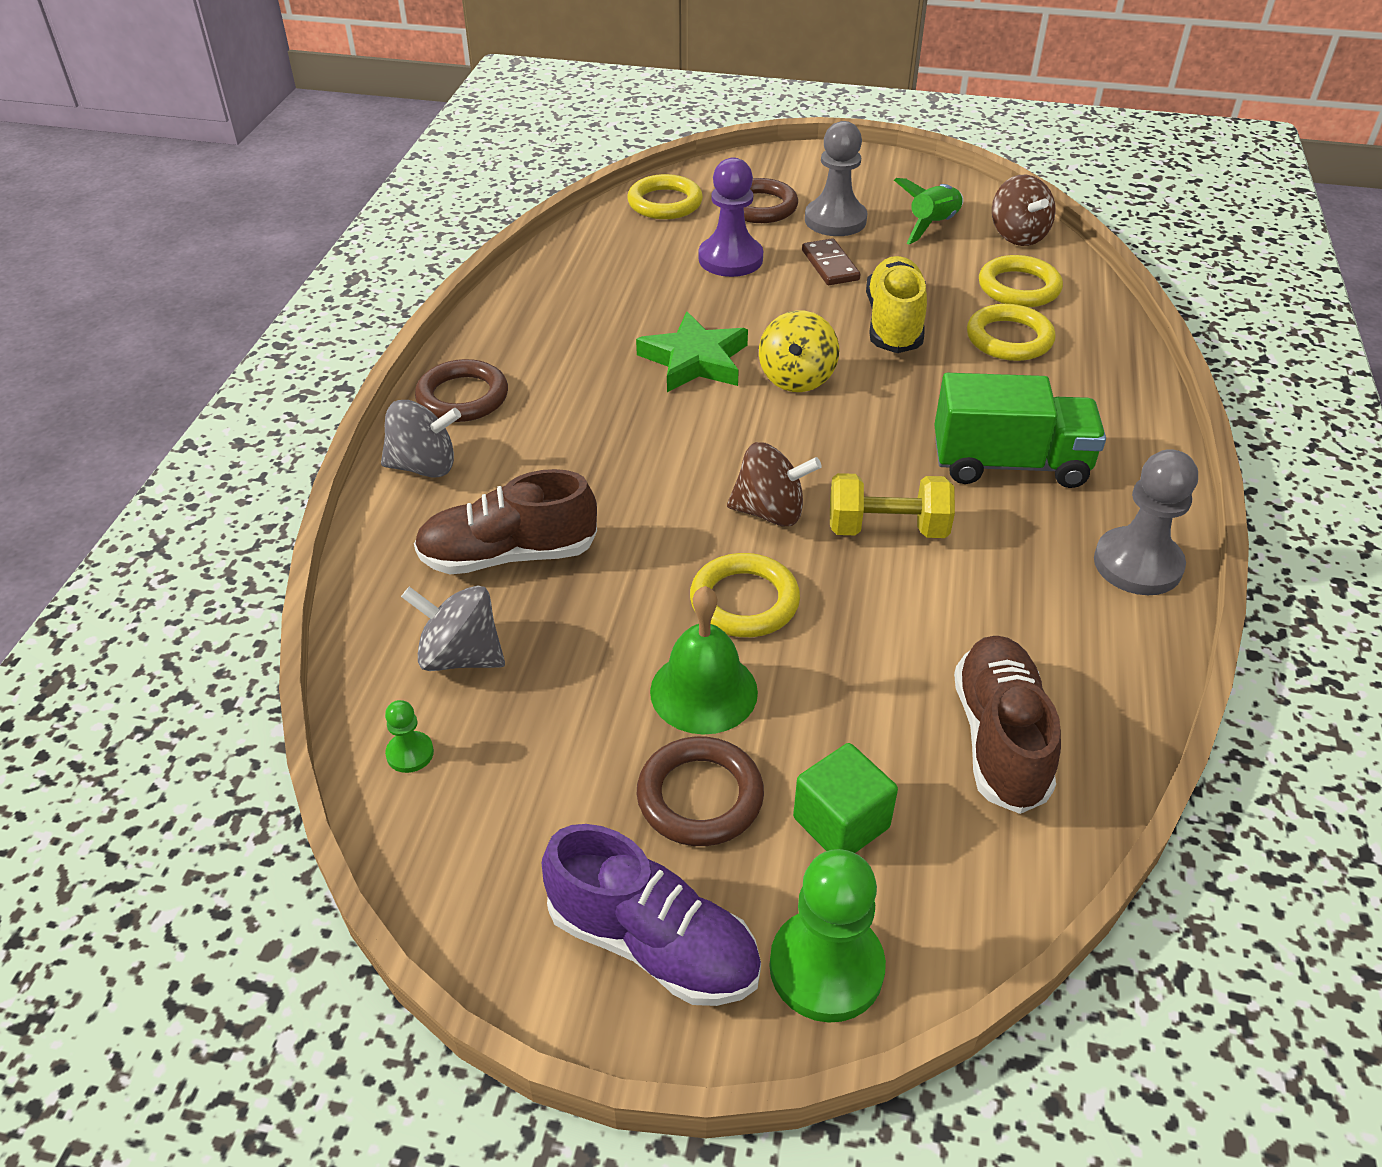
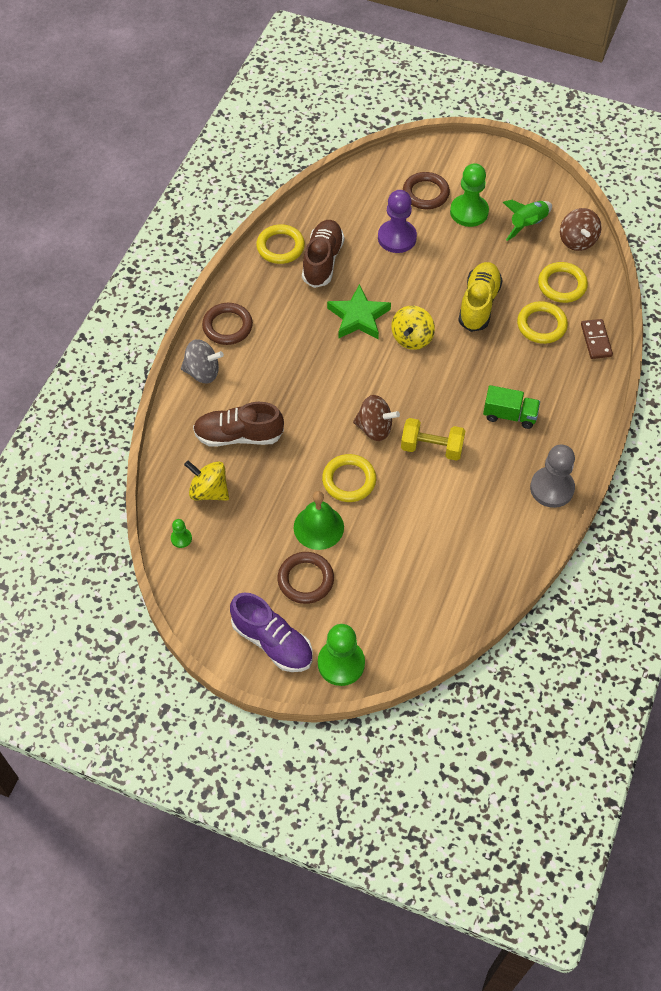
camera: 10 degrees right, 15 degrees up
(460, 656) = (209, 491): grey spinning top -> yellow spinning top
(665, 203) = (368, 182): yellow ring -> yellow ring (280, 247)
(830, 265) = (455, 251): brown domino -> brown domino (596, 340)
(835, 220) = (469, 212): grey pawn -> green pawn
(841, 823) = (364, 602): green cube -> none
(1000, 739) = (448, 573): brown shoe -> brown shoe (322, 261)
(1009, 464) = (509, 415): green truck -> green truck, size x0.64

